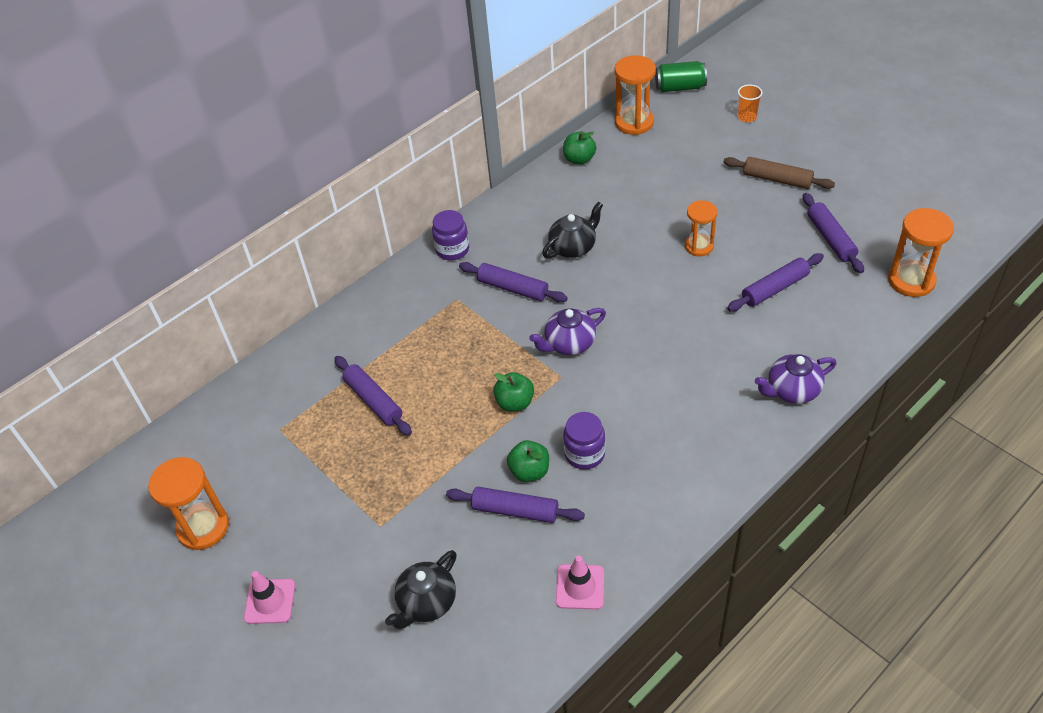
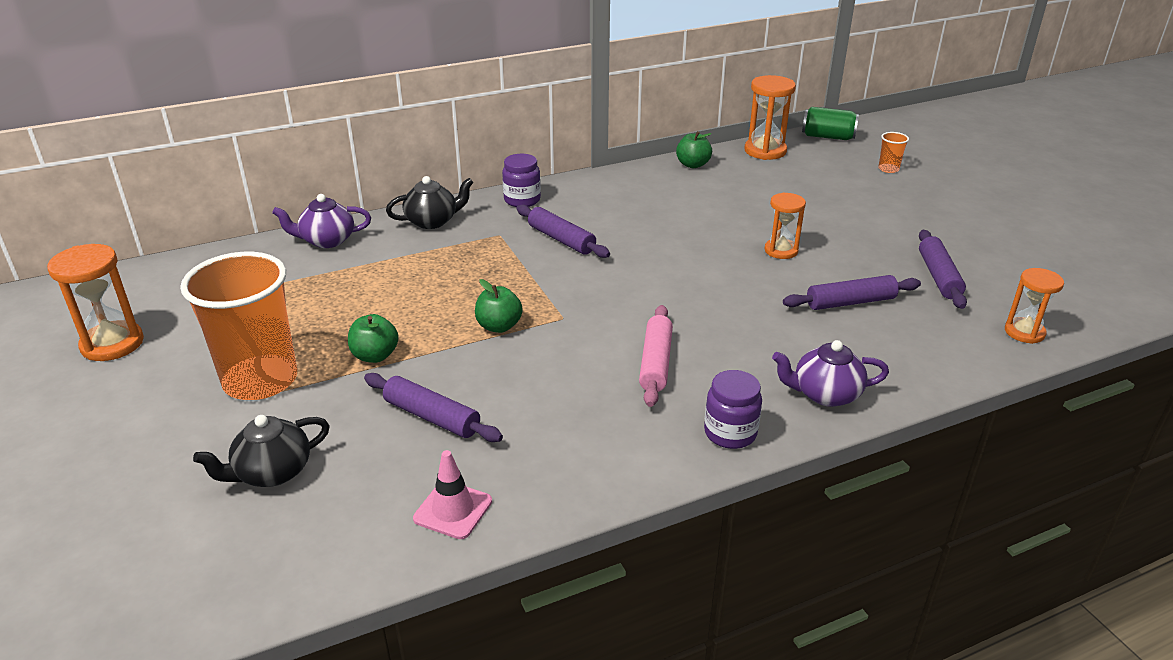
camera: 15 degrees right, 15 degrees down
(270, 601) = (117, 422): pink traffic cone -> none
(357, 522) = (260, 380): none -> orange cup
(373, 400) = (358, 289): purple rolling pin -> none
(529, 471) = (472, 387): green apple -> green apple (375, 356)
(569, 343) = (590, 294): purple teapot -> purple teapot (327, 240)
(573, 247) = (644, 223): black teapot -> black teapot (432, 221)
(584, 454) = (544, 388): purple jar -> purple jar (730, 433)
(656, 400) = (656, 363): none -> pink rolling pin
(777, 179) = (898, 219): brown rolling pin -> none
(911, 280) = (1024, 332): orange hourglass -> orange hourglass, size x0.66

